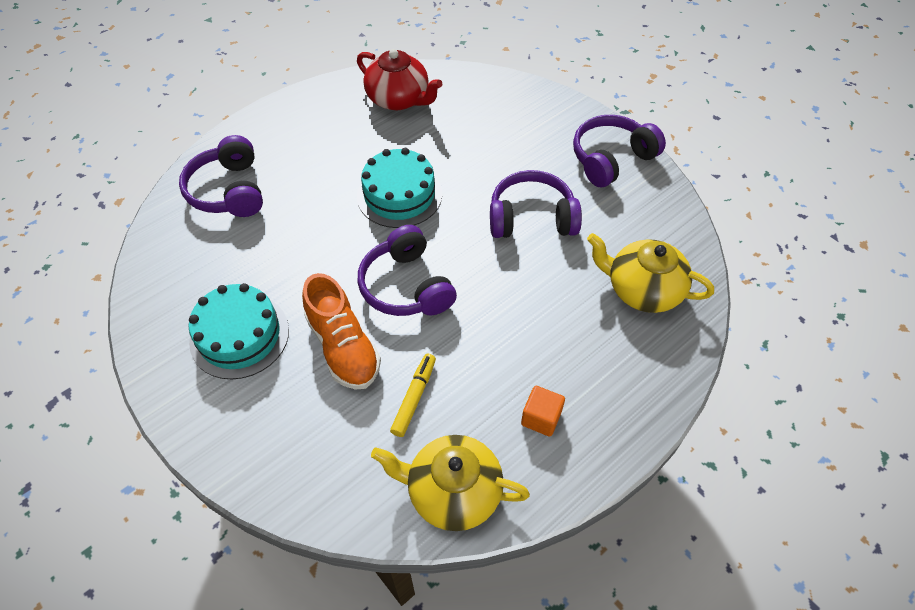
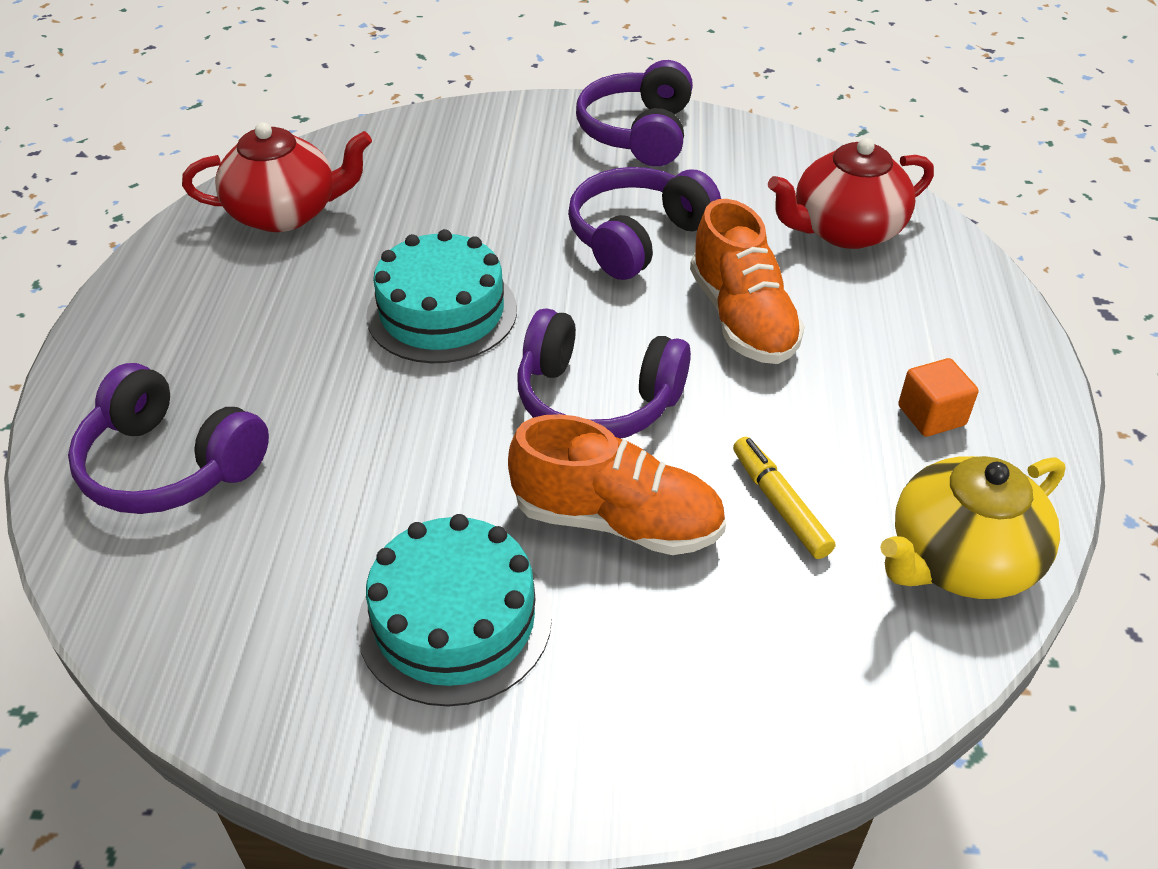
camera: 45 degrees left, 10 degrees down
(522, 297) = (742, 318): none -> orange shoe
(642, 290) = (845, 230): yellow teapot -> red teapot

